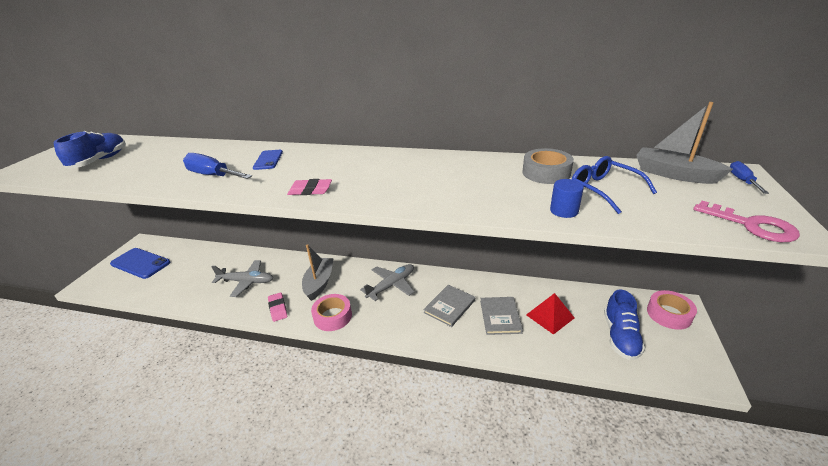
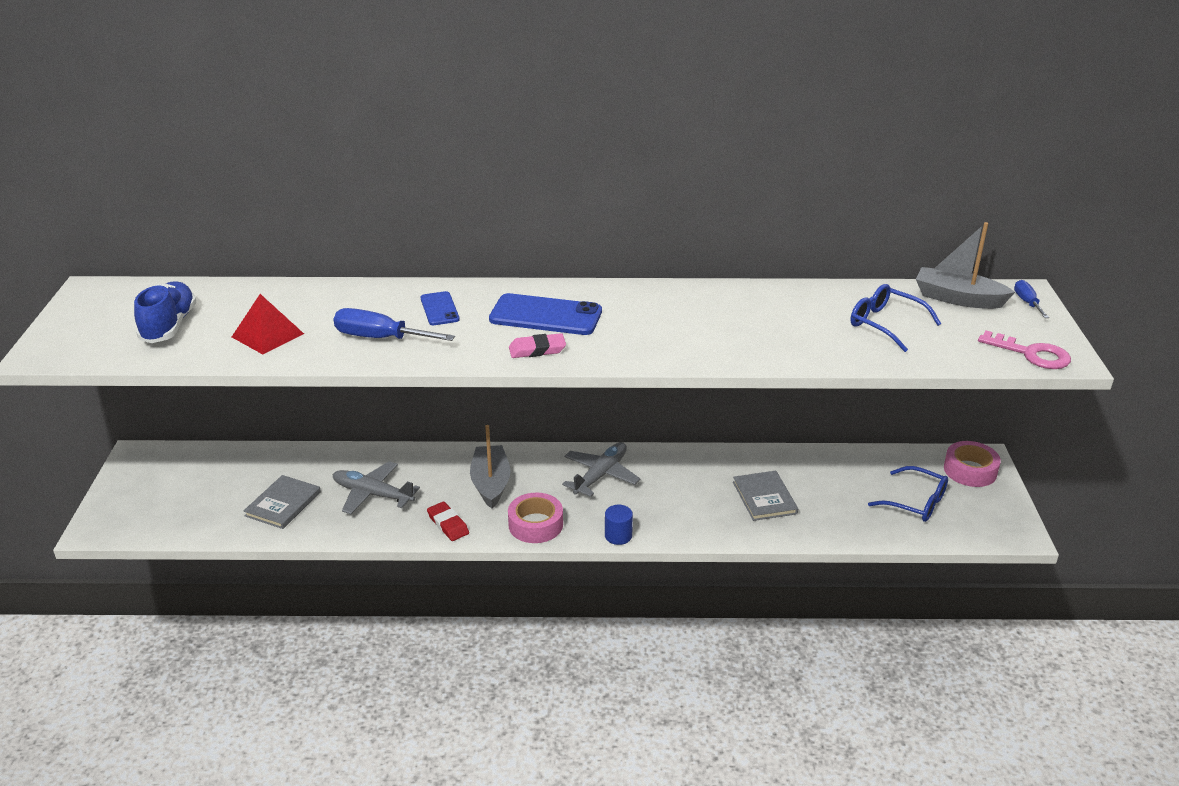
camera: 15 degrees left, 0 degrees up
(140, 263) = (167, 487): blue phone -> blue phone (545, 316)
(246, 282) = (373, 494): grey plane -> grey plane turned 150 degrees counterclockwise
(278, 308) = (448, 524): pink eraser -> red eraser
(449, 306) = (693, 493): grey book -> grey book (283, 504)
(546, 173) = (816, 306): grey tape -> none
(550, 316) = (827, 489): red pyramid -> red pyramid (268, 335)
(564, 211) = (848, 353): blue cylinder -> blue cylinder (618, 536)
(620, 336) = (915, 502): blue shoe -> blue glasses

